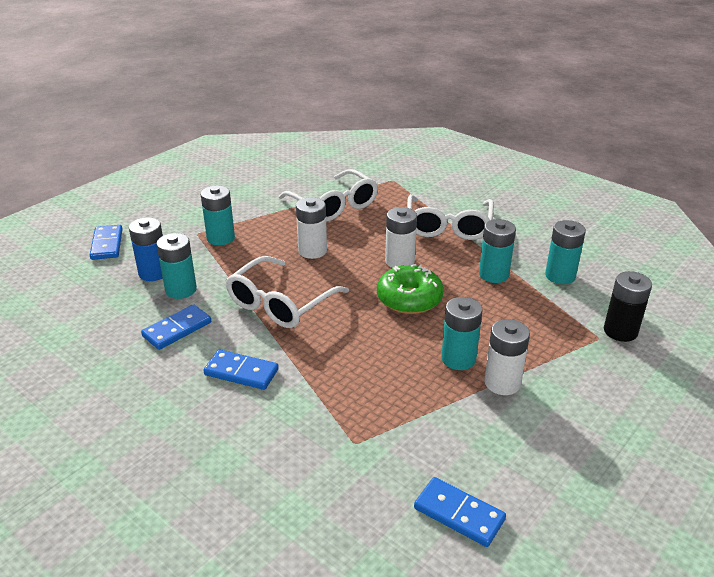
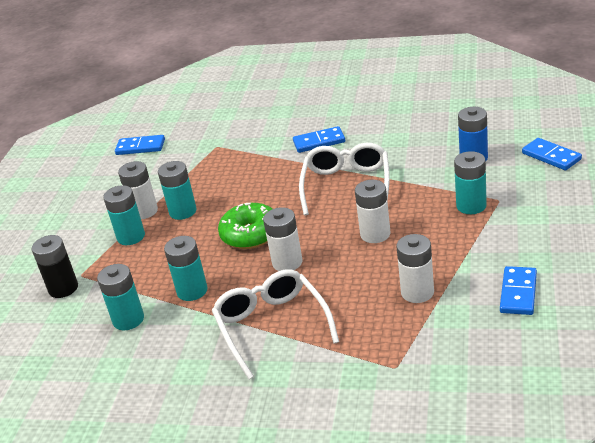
camera: 155 degrees right, 0 degrees up
(177, 329) = (394, 140): blue domino -> blue domino (518, 293)
(181, 290) = (432, 159): turquoise battery -> turquoise battery (131, 237)
(334, 205) = (417, 292): white glasses -> white battery

